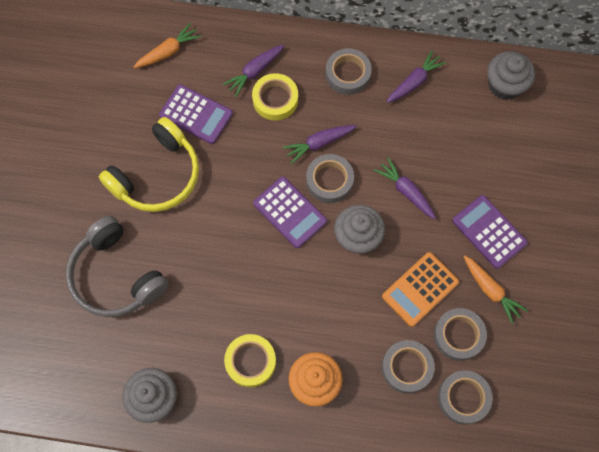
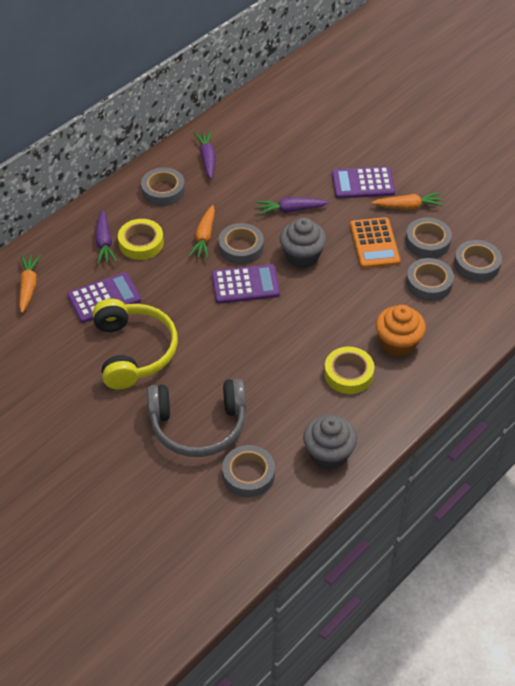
camera: 55 degrees left, 20 degrees down
(93, 347) = (248, 474): none -> grey tape
(319, 143) = (204, 237): purple carrot -> orange carrot
(505, 85) = (258, 114): grey cupcake -> none

